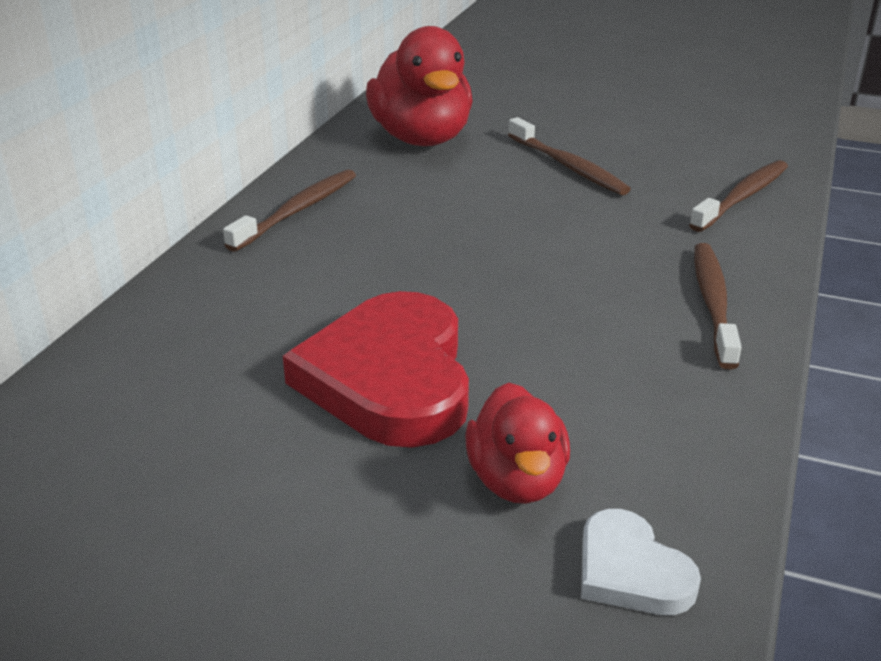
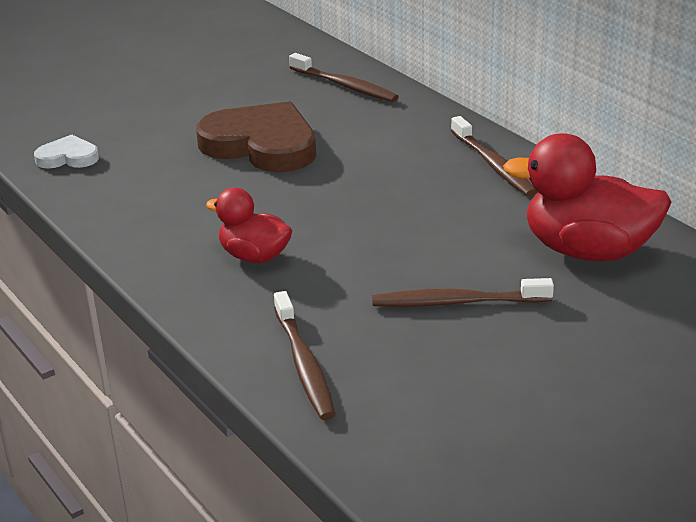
camera: 125 degrees right, 0 degrees up
(389, 378) = (261, 145): red heart -> brown heart
(517, 480) = (148, 152): red duck -> red duck (254, 256)
(713, 303) = (192, 268): brown toothbrush -> brown toothbrush (344, 85)

